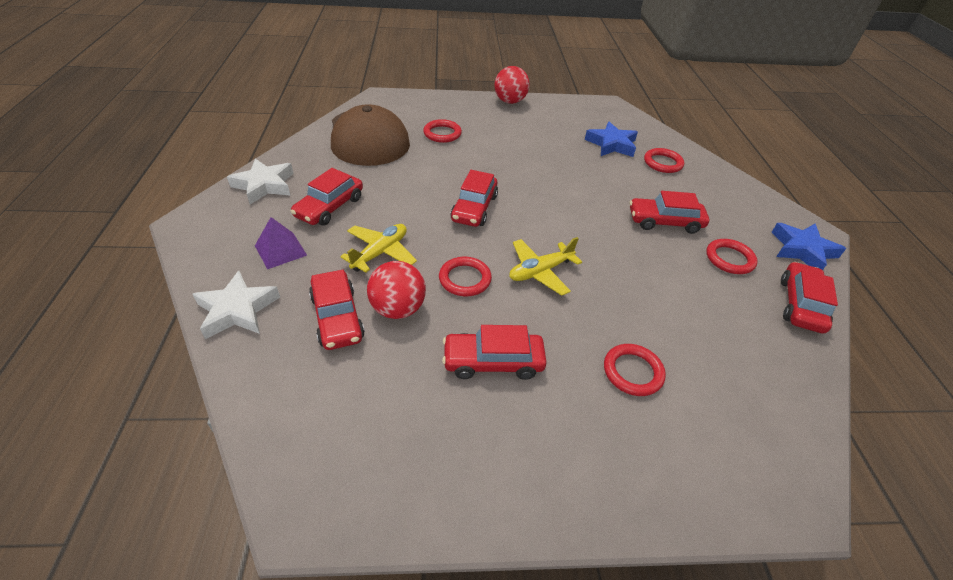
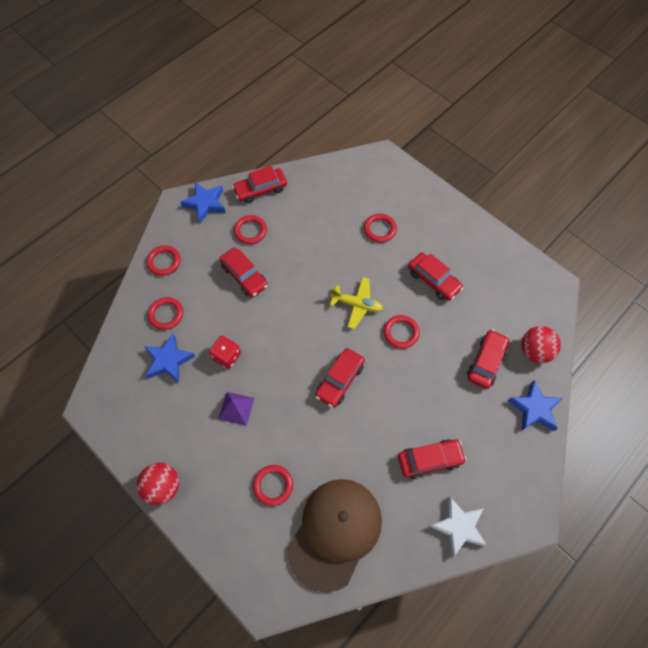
camera: 130 degrees left, 20 degrees up
(237, 310) = (534, 409): white star -> blue star
(280, 250) = (486, 440): purple pyramid -> purple pyramid (236, 408)
(380, 253) = (430, 389): yellow plane -> none
(398, 309) = (452, 342): red ball -> red ball (534, 351)
(474, 208) = (339, 380): red car -> red car turned 150 degrees clockwise
(581, 169) = (227, 356): none -> red dice
(731, 188) = (164, 262): none -> red ring

